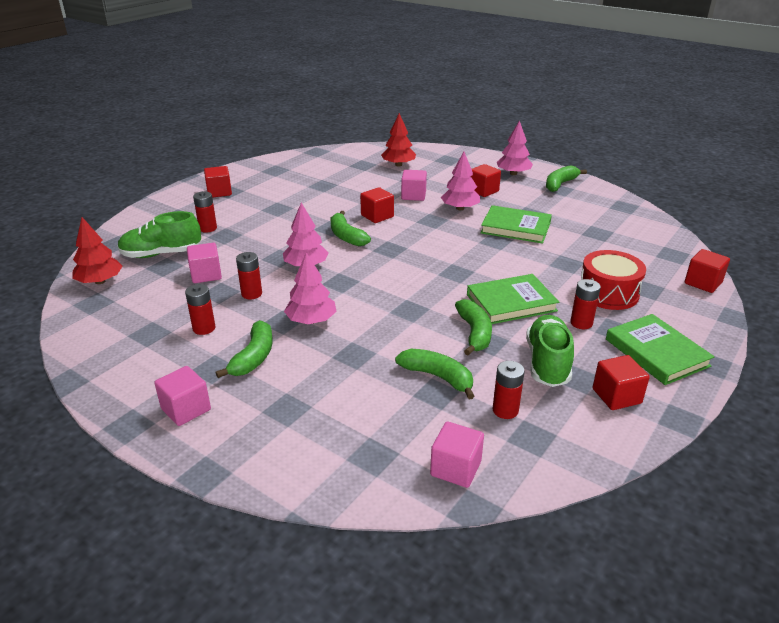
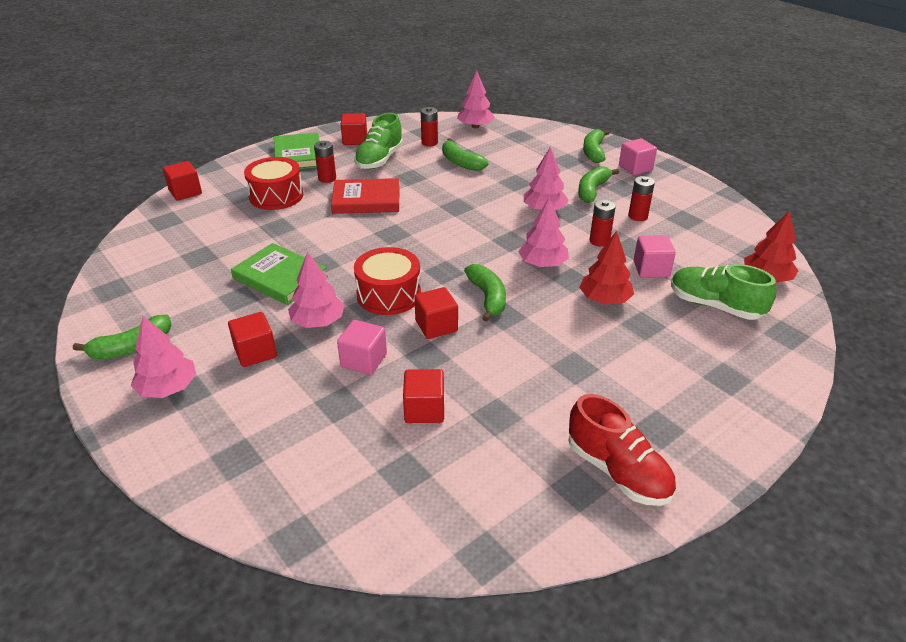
camera: 165 degrees left, 5 degrees up
(161, 254) = (715, 306): green shoe -> green shoe turned 150 degrees counterclockwise
(208, 228) = (669, 341): red battery -> none
(219, 192) = (674, 428): red cube -> red cube (424, 409)
(255, 176) = (618, 471): none -> red shoe
(398, 165) = (338, 457): red tree -> red tree (604, 299)
(423, 228) = (389, 294): none -> red drum
(455, 468) = (475, 126): pink cube -> pink tree
(474, 333) = (415, 183): green banana -> green banana (594, 152)
(511, 302) = (366, 200): green book -> red book

